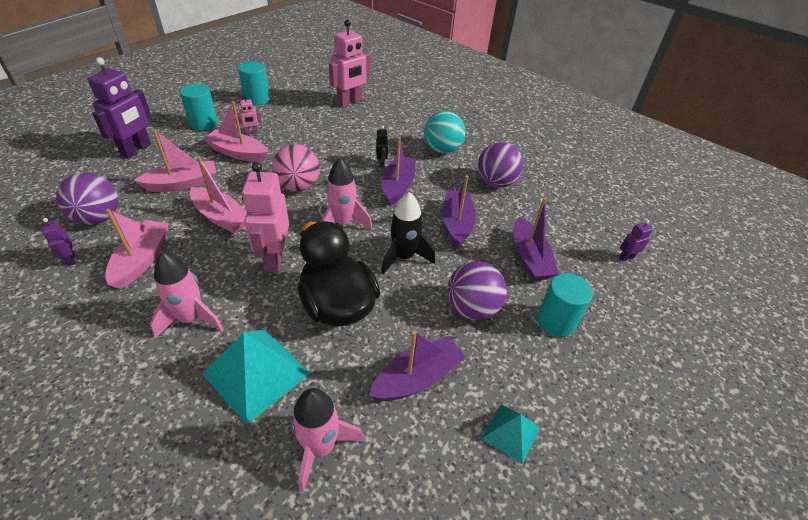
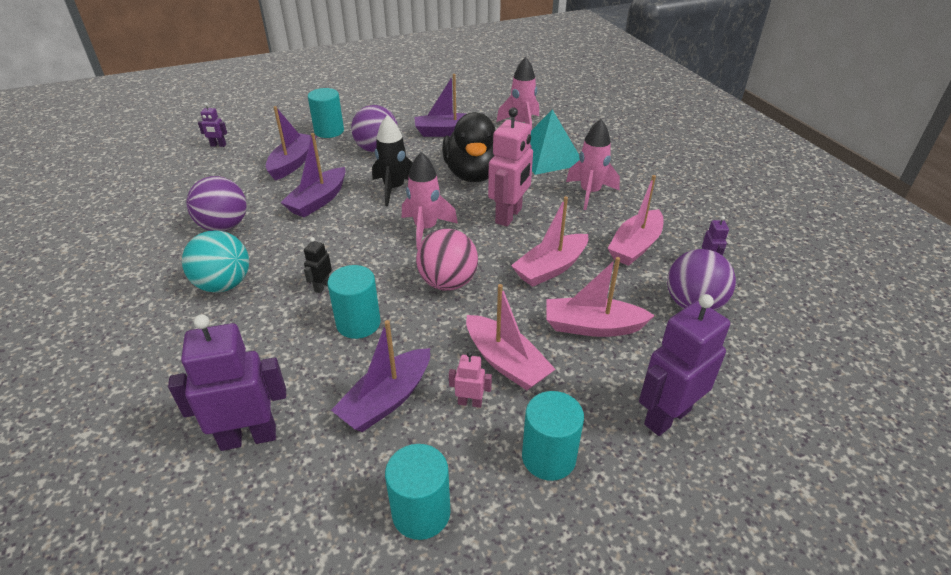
camera: 150 degrees left, 5 degrees down
(221, 217) = (551, 268): pink boat -> pink boat turned 105 degrees counterclockwise
(339, 150) = (358, 323): none -> turquoise cylinder
(350, 102) = (248, 437): pink robot -> purple robot
(398, 186) = (333, 252): purple boat -> purple boat (386, 400)
(511, 433) = (416, 106): turquoise pyramid -> none

